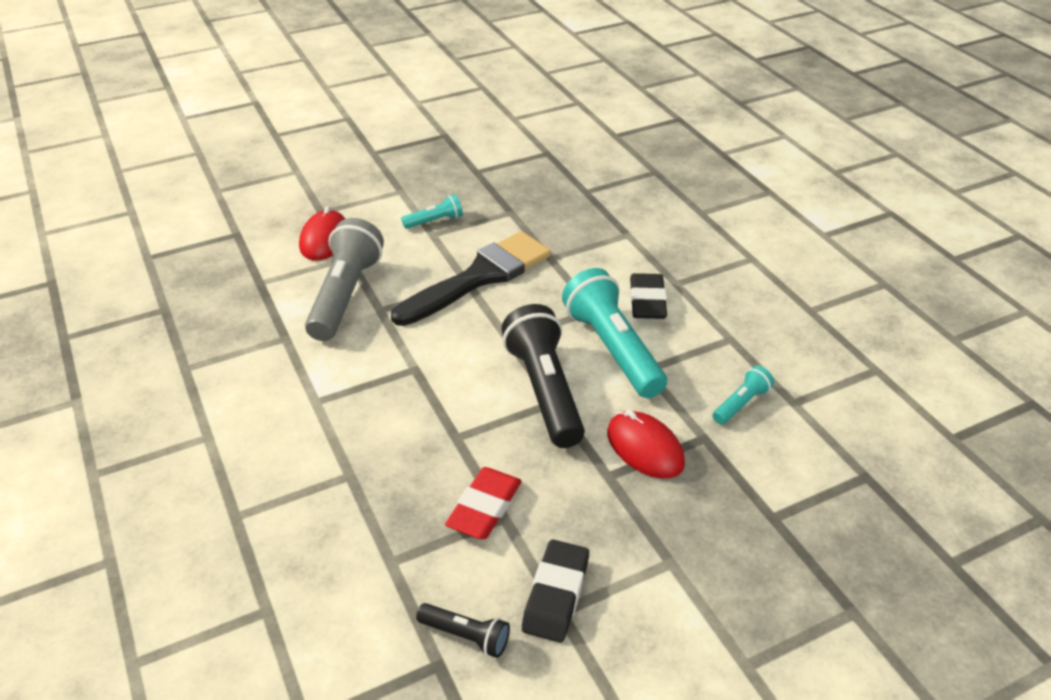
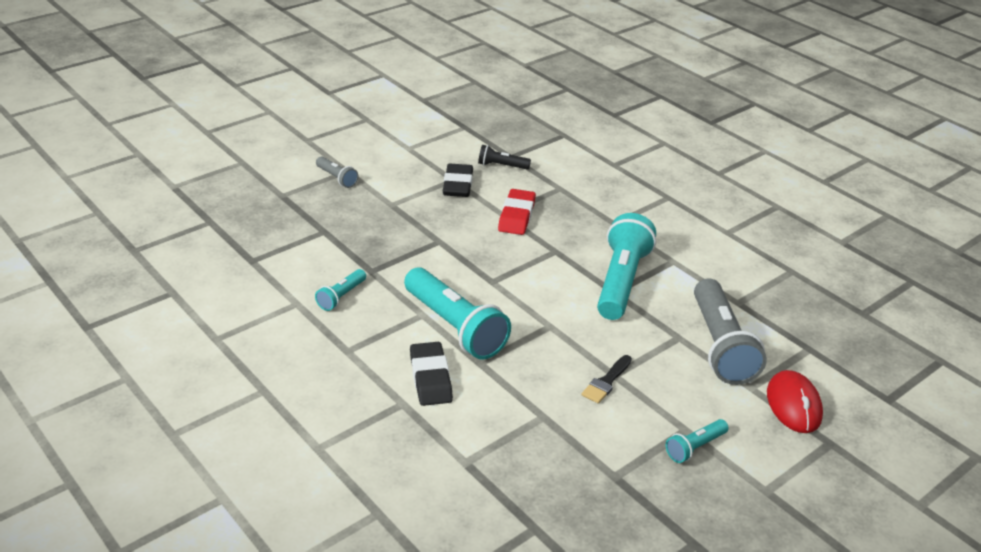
camera: 165 degrees right, 5 degrees down
(398, 380) = (621, 281): none -> turquoise flashlight
(479, 277) = (606, 382): black brush -> black brush, size x0.41
(545, 390) = (502, 288): black flashlight -> none
(644, 448) = (416, 259): red mouse -> none
(764, 644) = (337, 178): none -> grey flashlight

